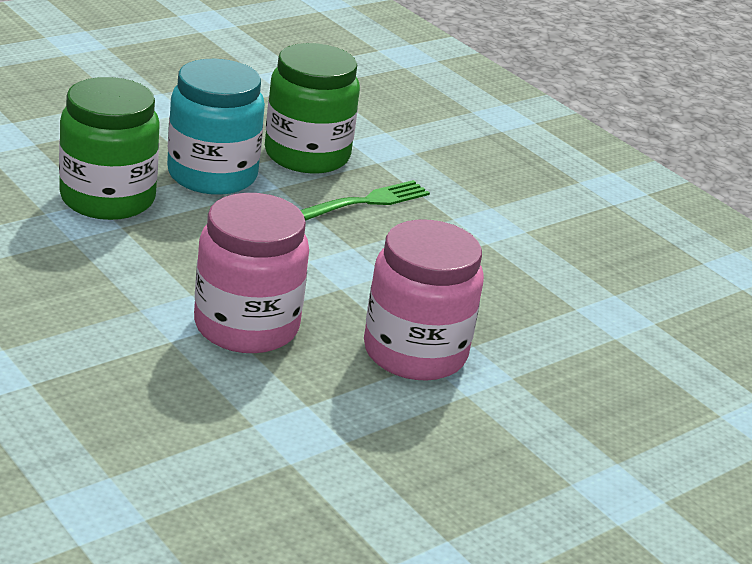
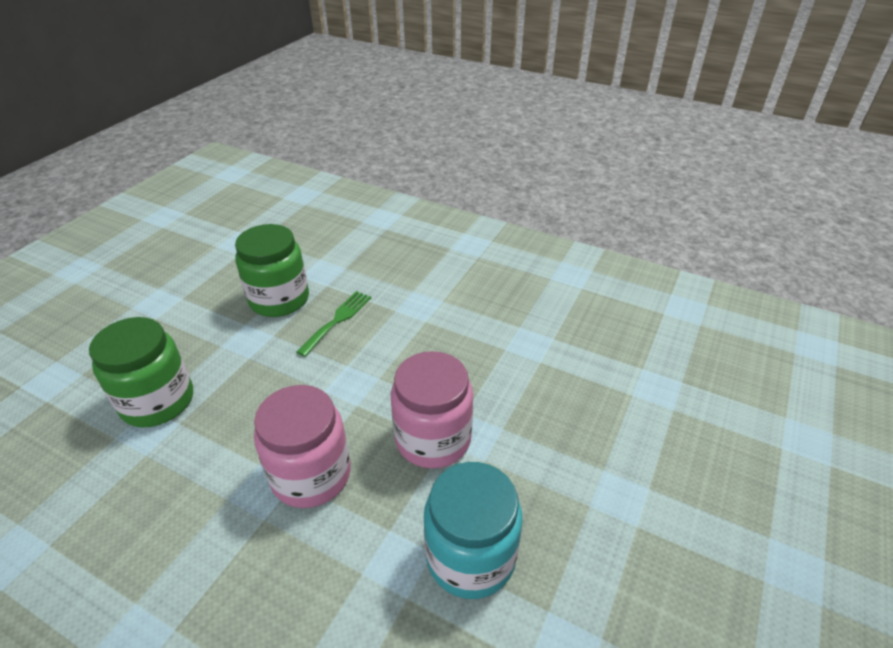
camera: 20 degrees left, 10 degrees up
(212, 175) = (224, 345): turquoise jar -> turquoise jar (470, 556)

